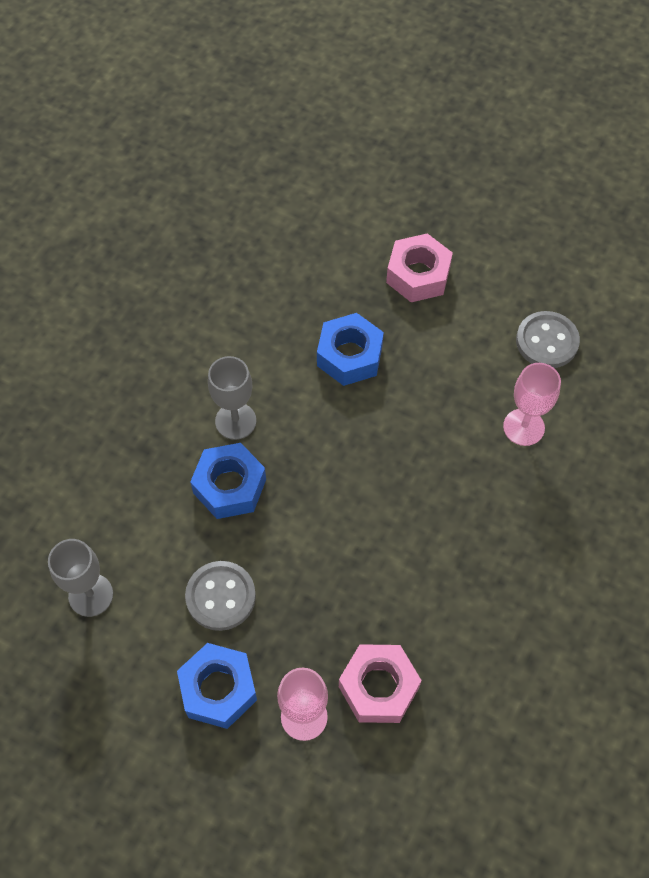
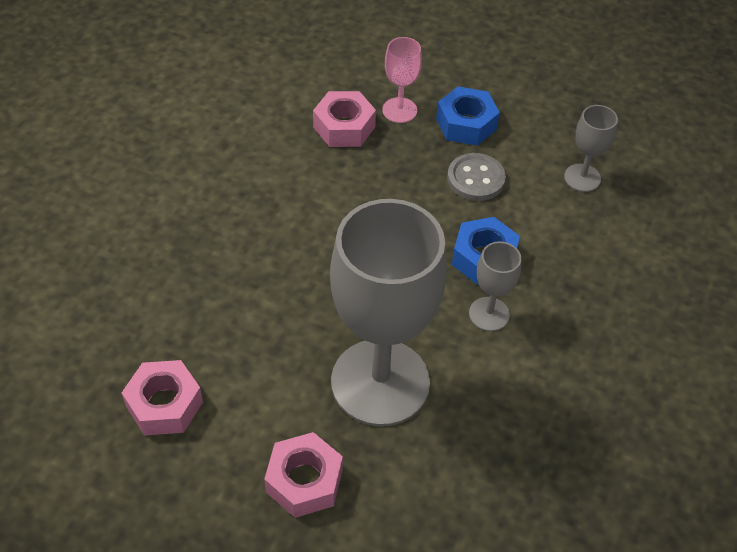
camera: 175 degrees right, 10 degrees down
(349, 356) = (380, 382): blue nut -> grey goblet
(523, 427) = (203, 316): pink goblet -> none
(547, 341) = (164, 404): grey button -> pink nut

